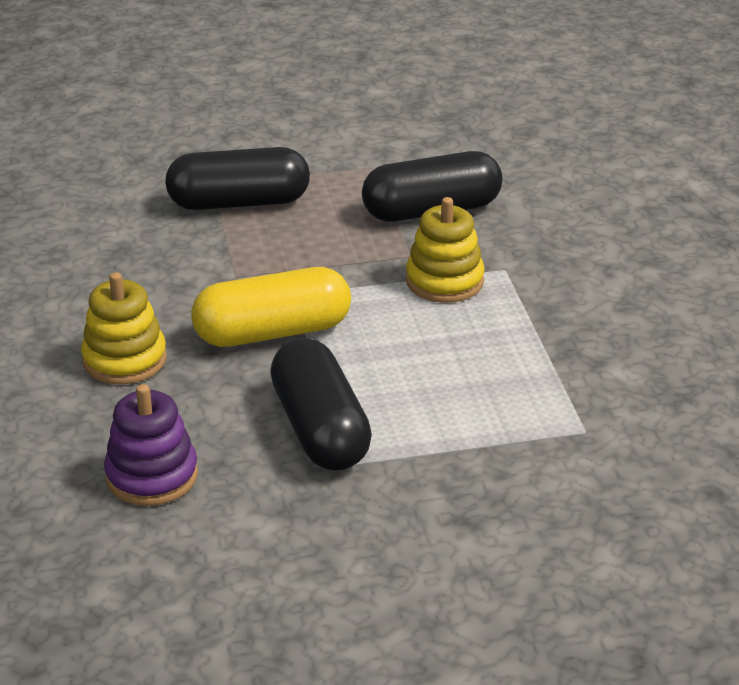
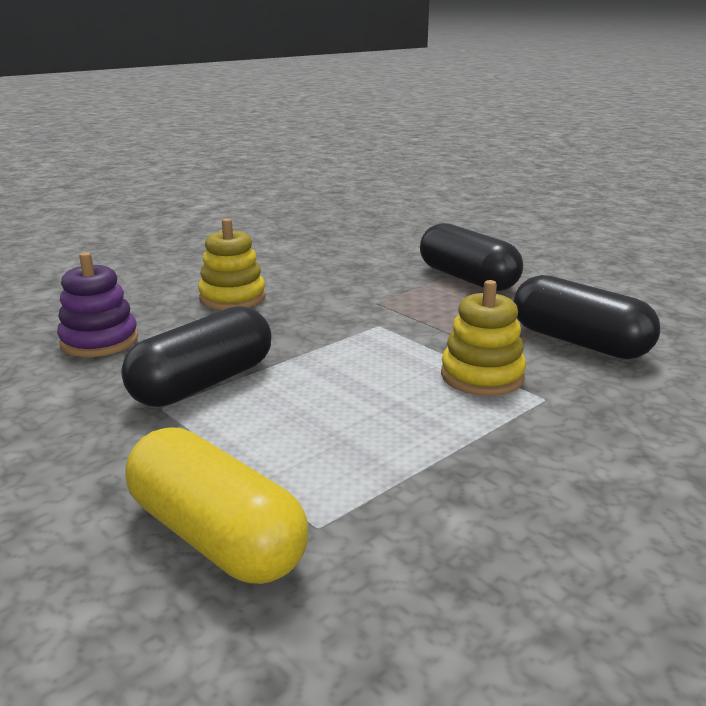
camera: 60 degrees right, 10 degrees down
(272, 332) = (318, 331): yellow capsule -> yellow capsule (216, 536)

